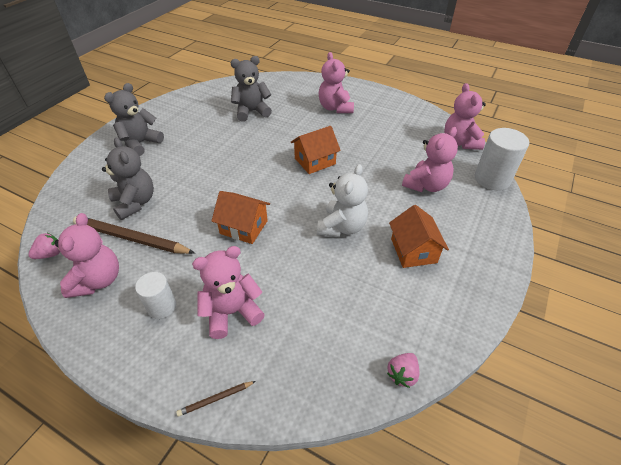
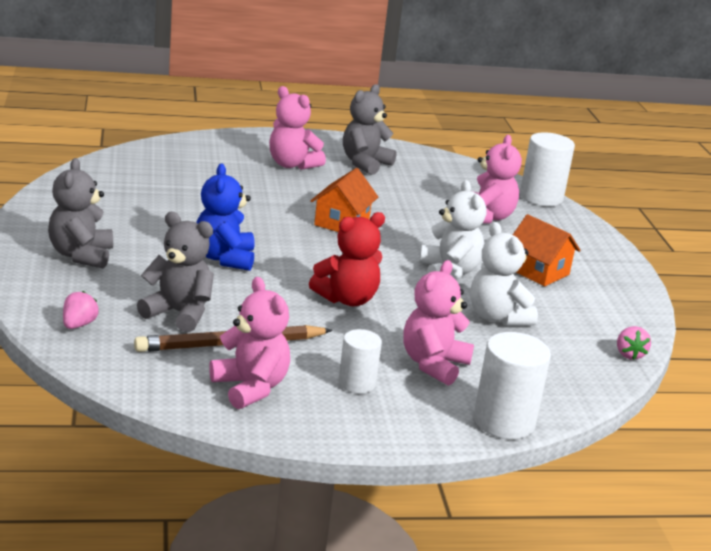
camera: 40 degrees left, 20 degrees down
(50, 254) = (149, 386): pink strawberry -> pink strawberry (78, 325)
(210, 168) = (224, 258): none -> blue teddy bear
(215, 399) = (504, 421): brown pencil -> white cylinder
(244, 227) = (347, 299): orange house -> red teddy bear
(251, 112) = (187, 189): grey teddy bear -> grey teddy bear (365, 163)
(331, 284) = (497, 317): none -> white teddy bear
(460, 142) = (474, 171): pink teddy bear -> none

